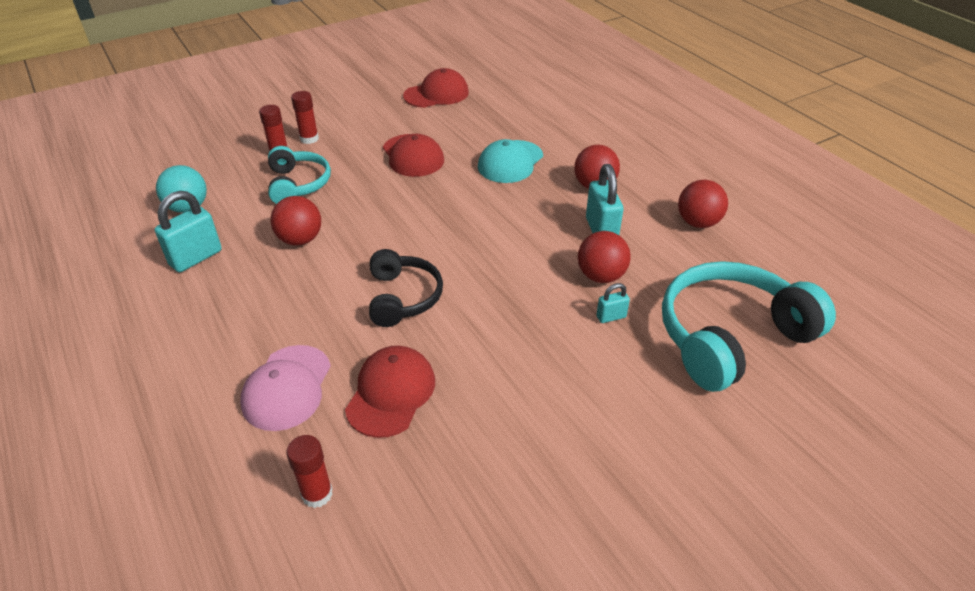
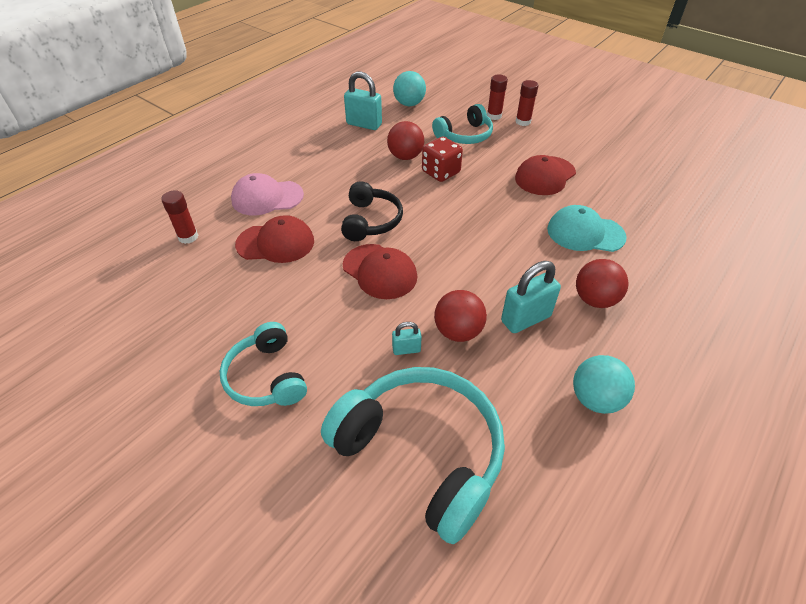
camera: 70 degrees right, 5 degrees up
(353, 221) = (441, 172): none -> red dice
(402, 297) = (371, 221): black headphones -> black headphones turned 60 degrees counterclockwise
(436, 94) = (650, 162): red cap -> red cap (380, 271)
(611, 317) = (406, 349): turquoise padlock -> turquoise padlock turned 60 degrees counterclockwise
(613, 436) = (266, 377): none -> turquoise headphones
(698, 223) = (595, 399): red ball -> turquoise ball

